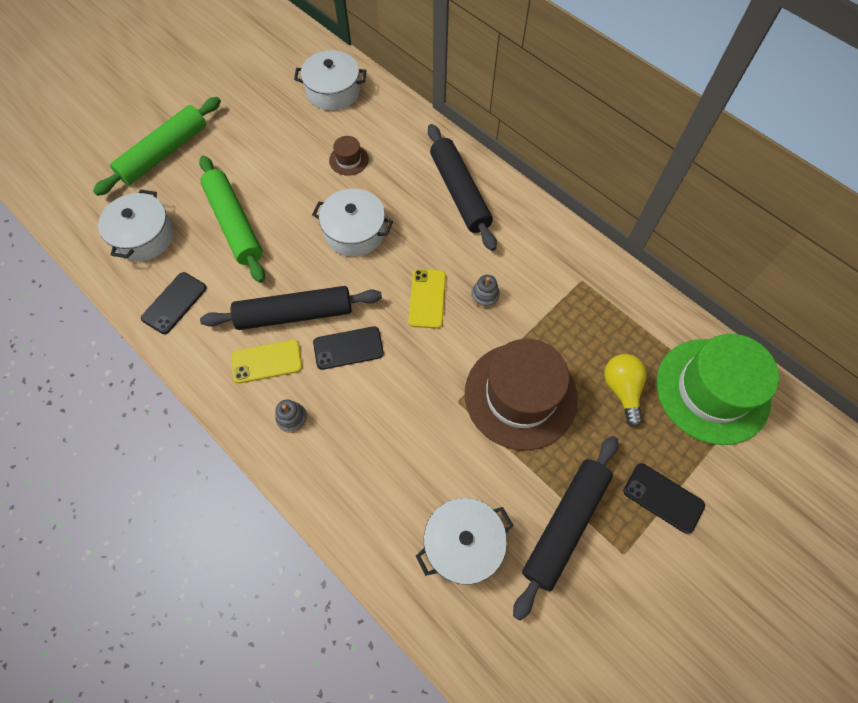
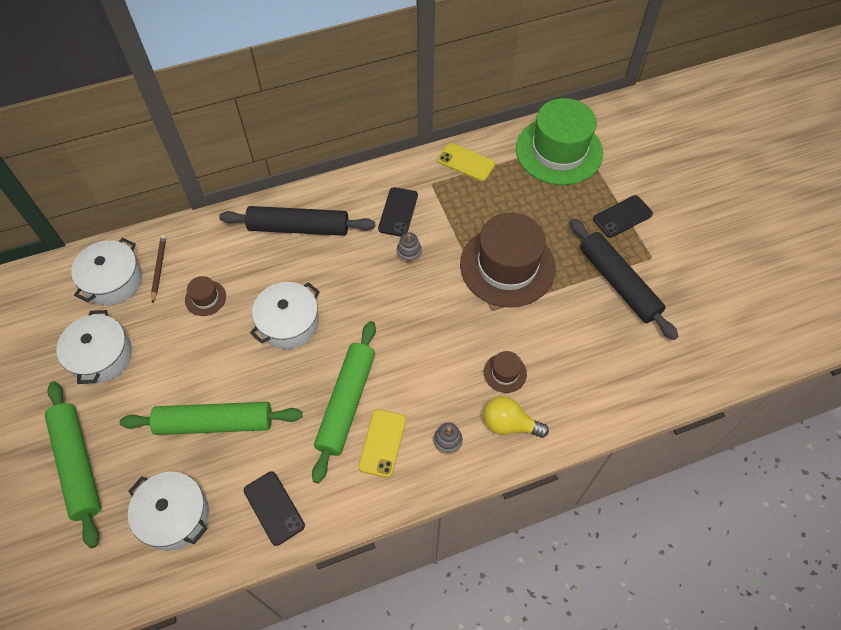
camera: 65 degrees left, 5 degrees down
(294, 314) = (346, 403): black rolling pin -> green rolling pin
(348, 348) = (404, 372): black phone -> black phone (398, 212)
(361, 114) = (159, 268): none -> brown pencil
(390, 443) = (505, 373): none -> brown hat
(427, 298) = (388, 294): yellow phone -> yellow phone (466, 162)
(463, 544) = (606, 354): white pot -> white pot (101, 356)
(622, 389) = (533, 201): yellow light bulb -> yellow light bulb (509, 424)

